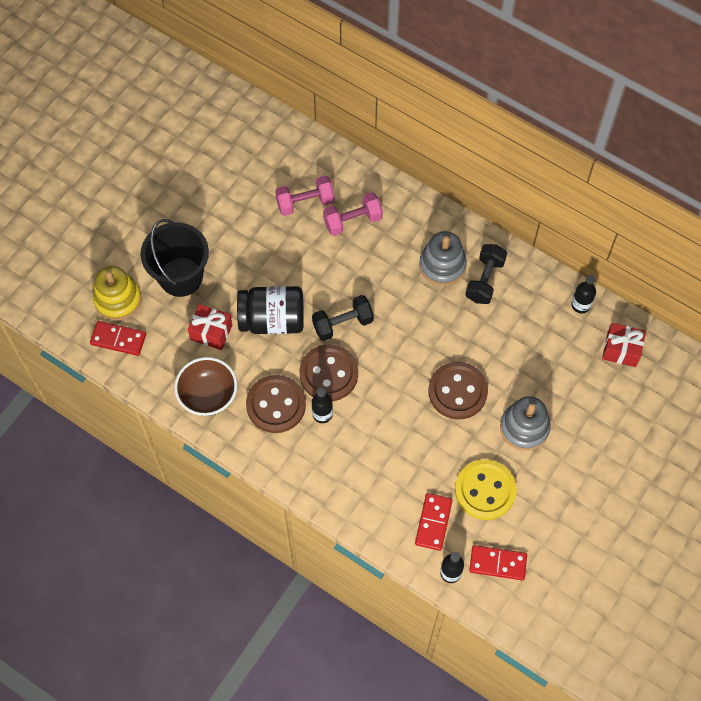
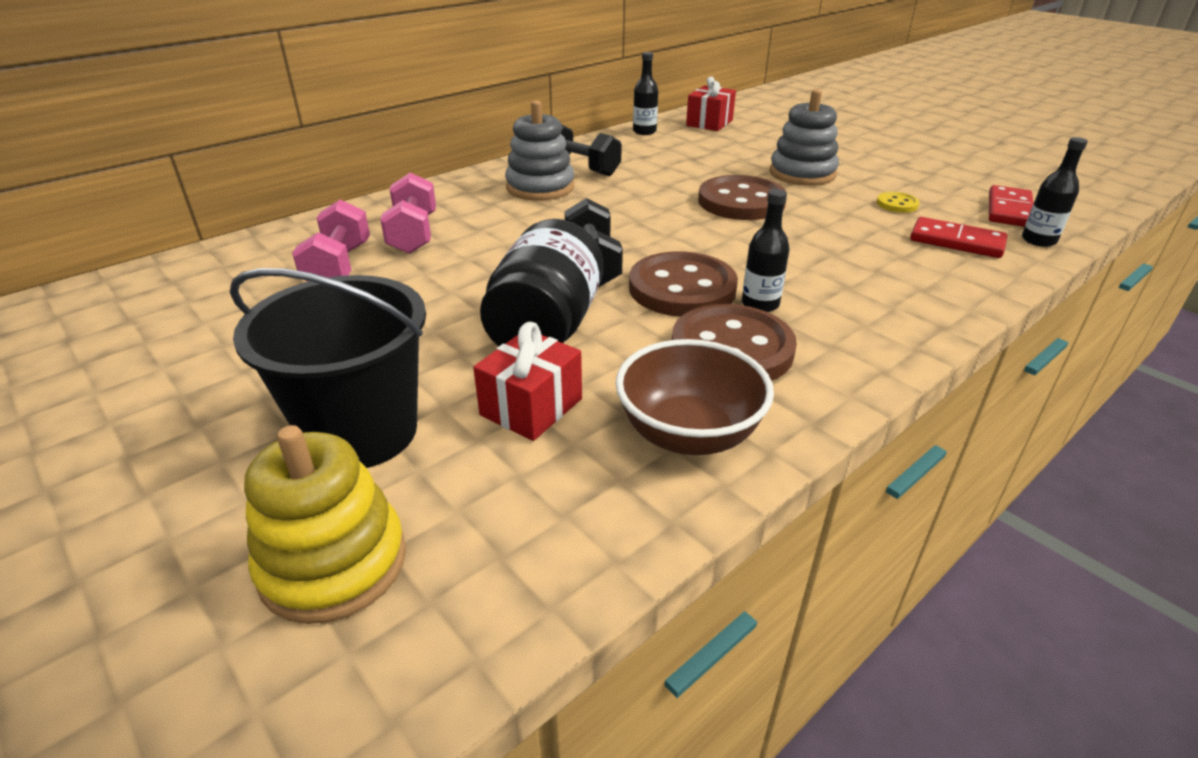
camera: 75 degrees left, 30 degrees down
(118, 339) = (460, 583): red domino -> none
(485, 490) = (897, 204): yellow button -> yellow button, size x0.46

